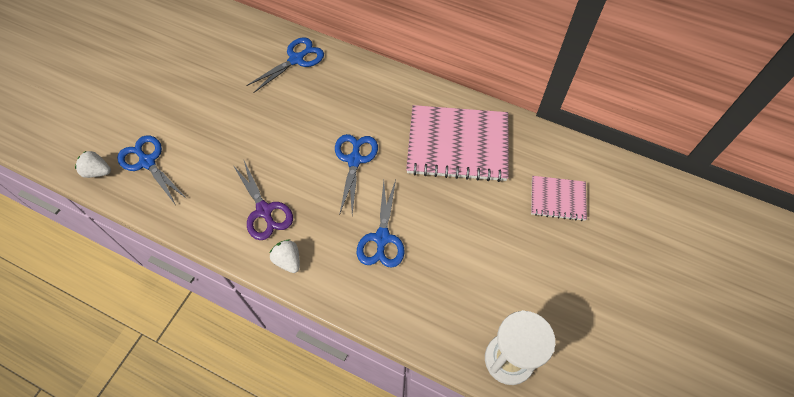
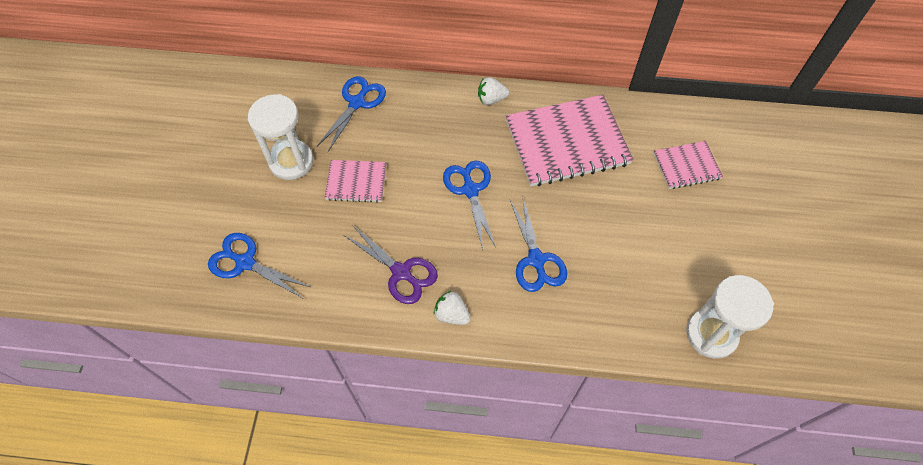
camera: 20 degrees left, 0 degrees up
(98, 172) = (193, 291): white strawberry -> white strawberry (491, 99)
(221, 92) = (291, 162): none -> white hourglass
(264, 124) = (356, 182): none -> pink notebook

